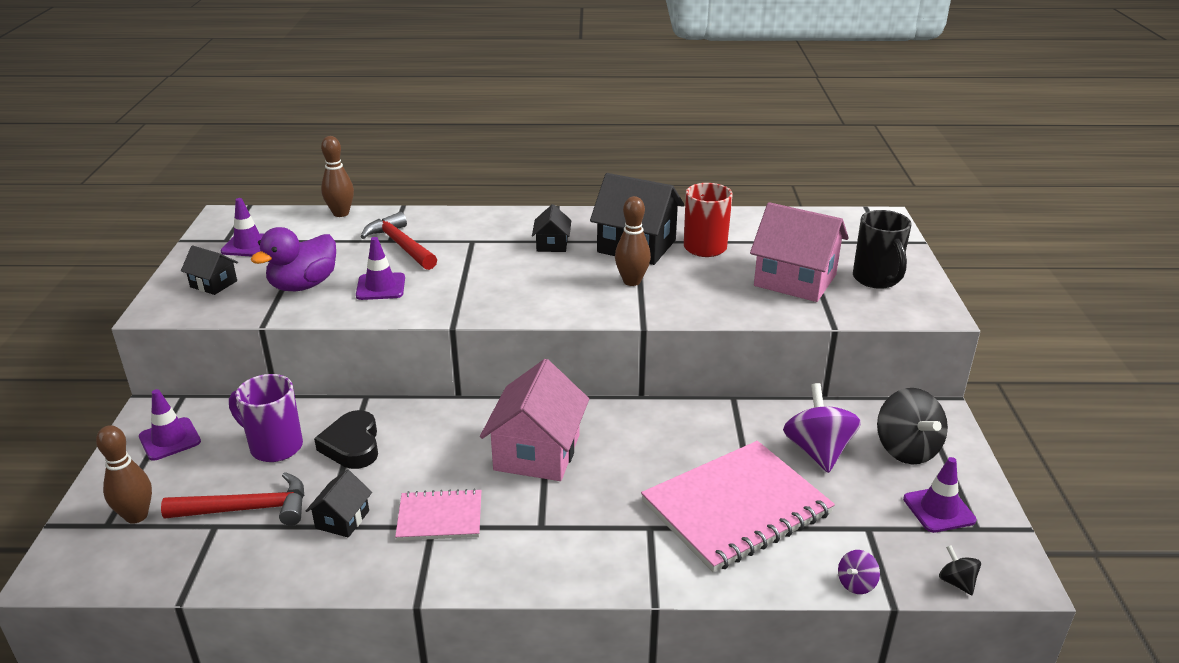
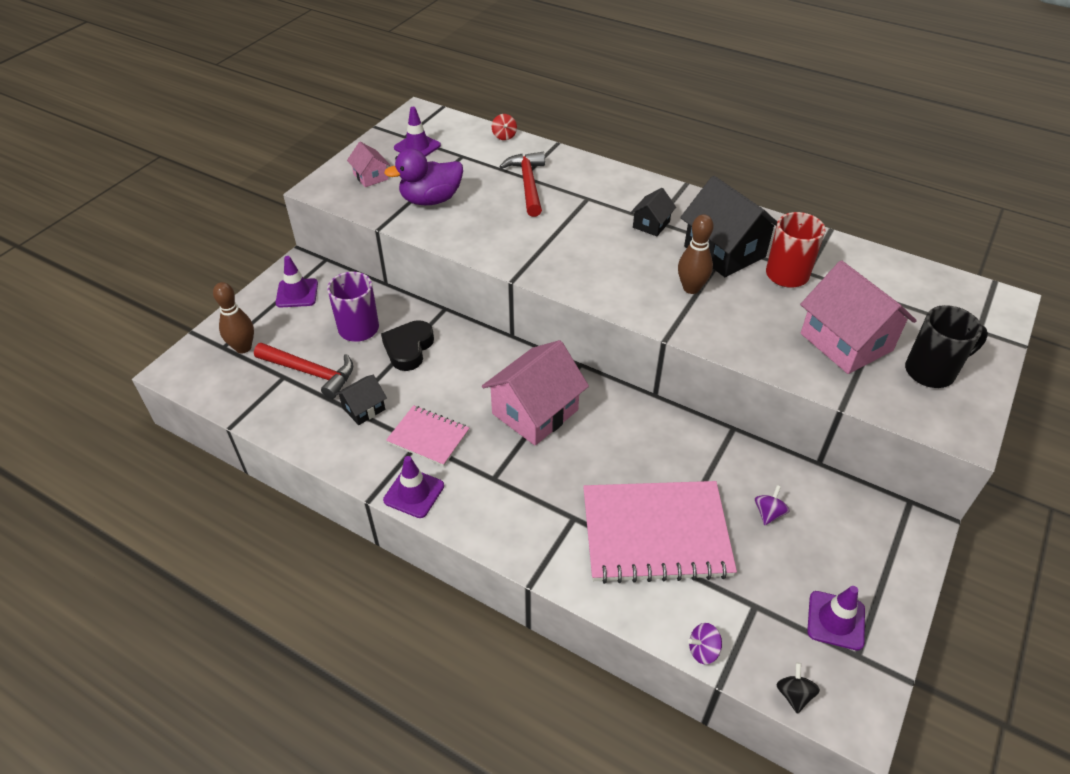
camera: 30 degrees right, 15 degrees up
(213, 284) = (371, 177): black house -> pink house
(341, 213) = (504, 136): brown bowling pin -> red spinning top
(380, 287) = (485, 221): purple traffic cone -> purple traffic cone (414, 493)
(818, 451) = (768, 513): purple spinning top -> purple spinning top, size x0.49
(876, 279) = (931, 371): black mug -> black mug turned 120 degrees counterclockwise
(906, 449) = (854, 548): black spinning top -> none

